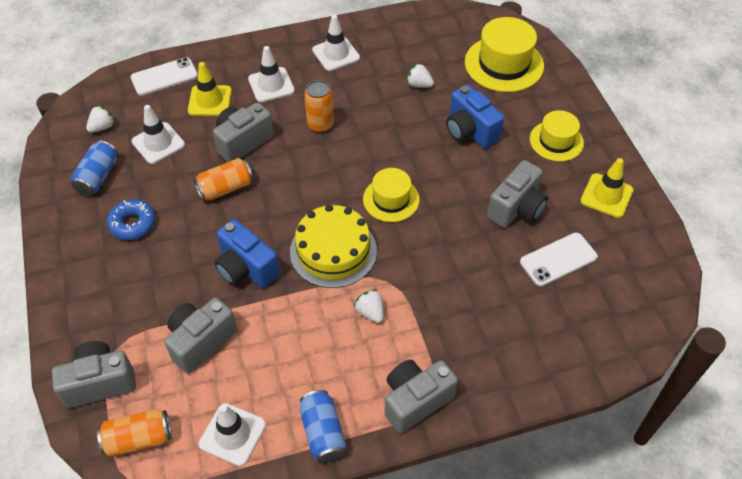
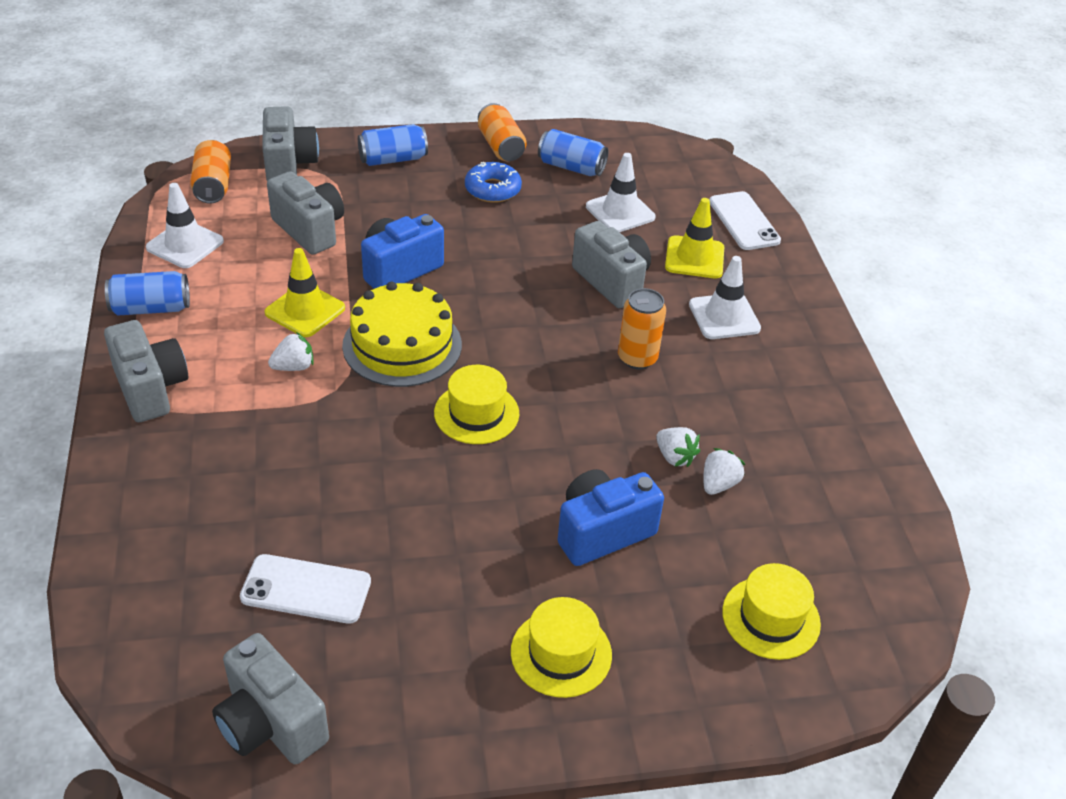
camera: 95 degrees right, 10 degrees down
(89, 301) = (393, 159): none -> blue can
(102, 127) = (654, 171): white strawberry -> white strawberry (674, 457)
(225, 188) = (532, 261): orange can -> orange can (501, 146)
(336, 54) = (794, 392): white traffic cone -> none
(504, 64) = (771, 618): yellow hat -> yellow hat, size x0.63
(516, 208) = (422, 558): grey camera -> grey camera (270, 723)
(558, 259) = (306, 589): white phone -> white phone turned 60 degrees counterclockwise
(606, 195) = (417, 697): yellow traffic cone -> yellow traffic cone (305, 310)

